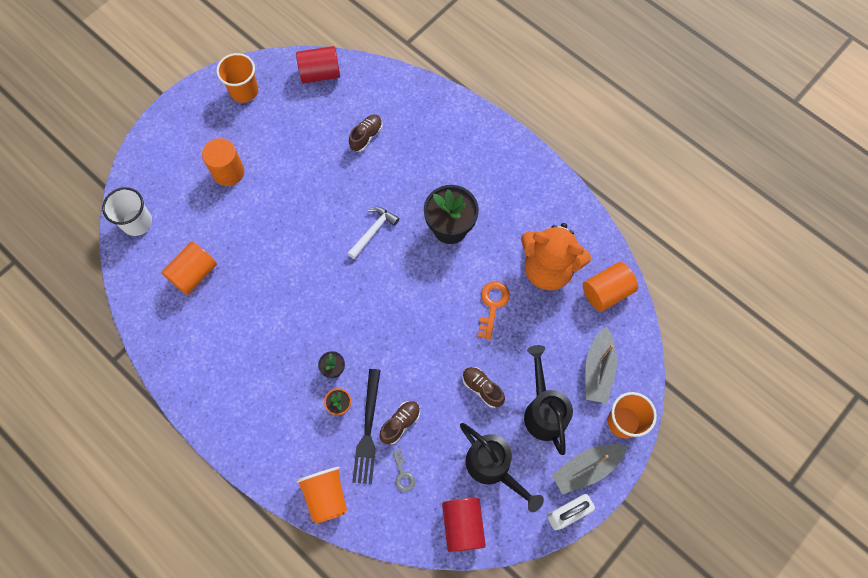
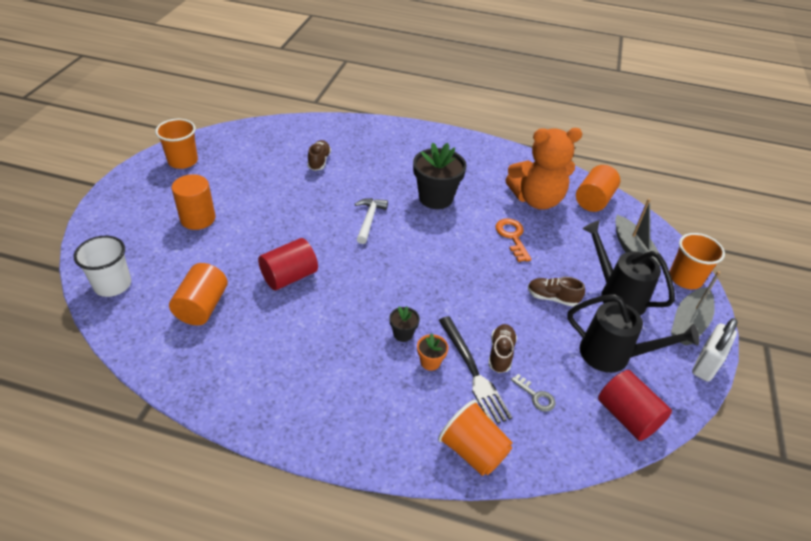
camera: 30 degrees left, 25 degrees down
(320, 73) = (250, 134): red cylinder -> red cylinder (289, 277)

